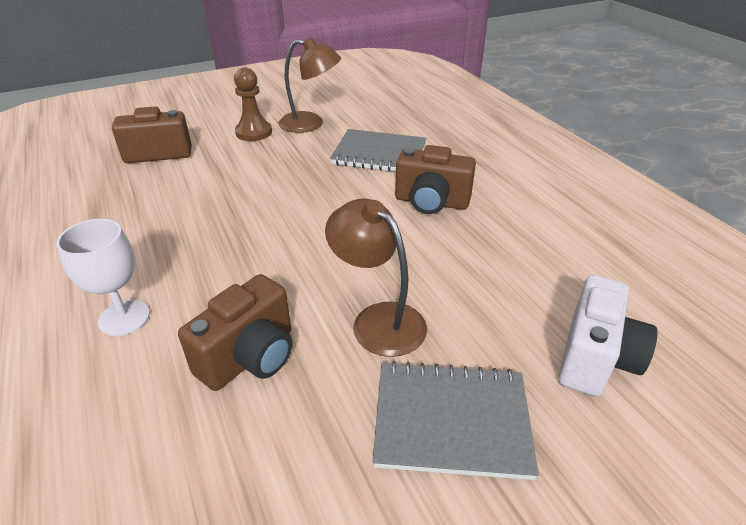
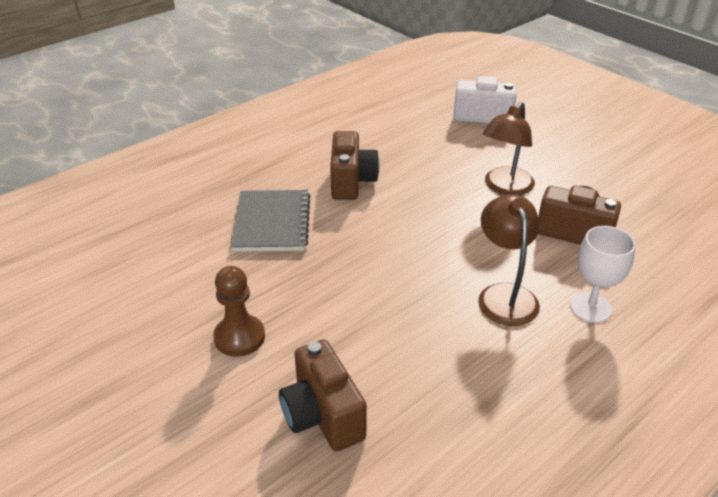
camera: 105 degrees left, 0 degrees up
(310, 124) = (204, 291): brown lamp -> brown lamp (504, 295)
(451, 421) = (558, 154): grey notebook -> none

